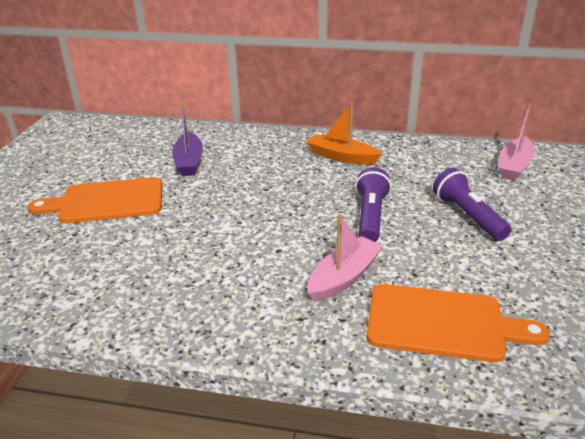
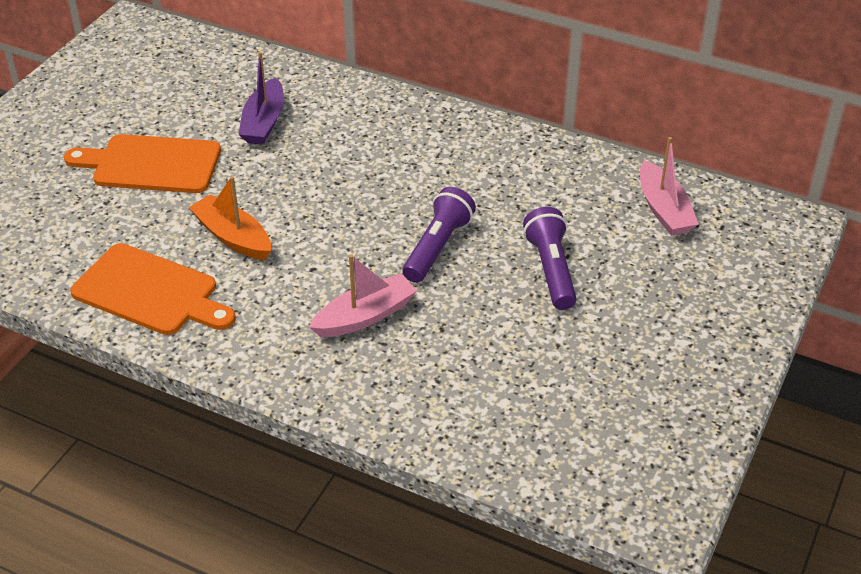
camera: 15 degrees right, 10 degrees up
(342, 157) = (454, 151): orange boat -> orange boat (233, 237)
(442, 323) = (434, 388): orange cutting board -> orange cutting board (150, 292)
(514, 166) = (664, 210): pink boat -> pink boat turned 60 degrees counterclockwise

